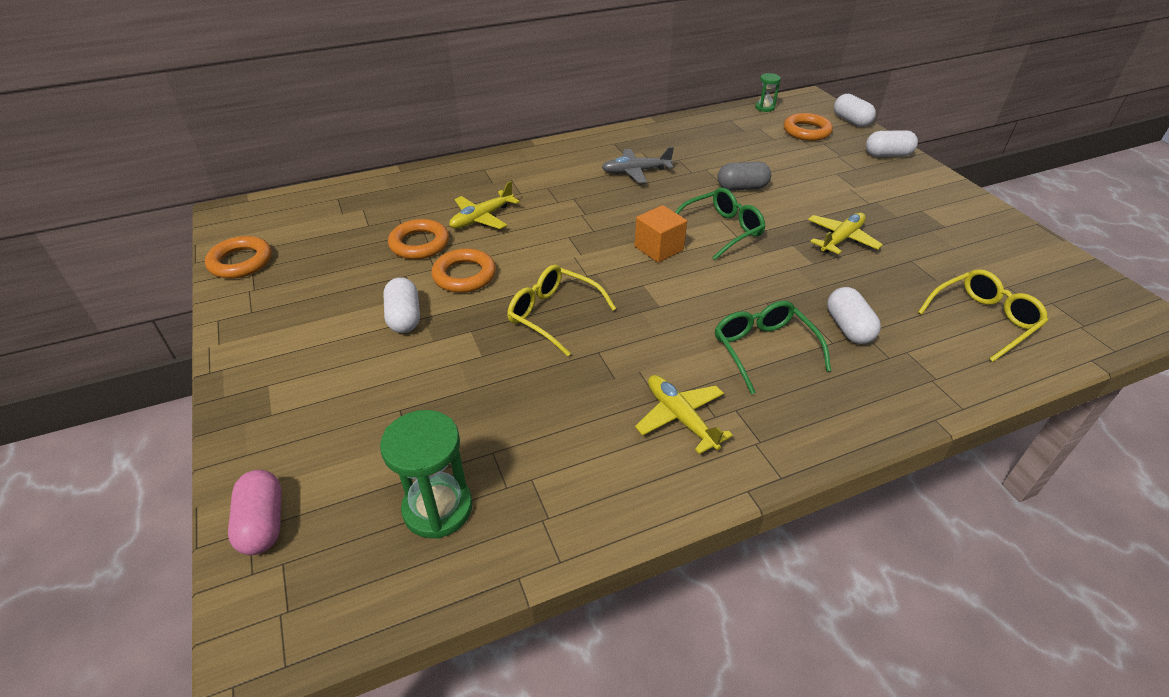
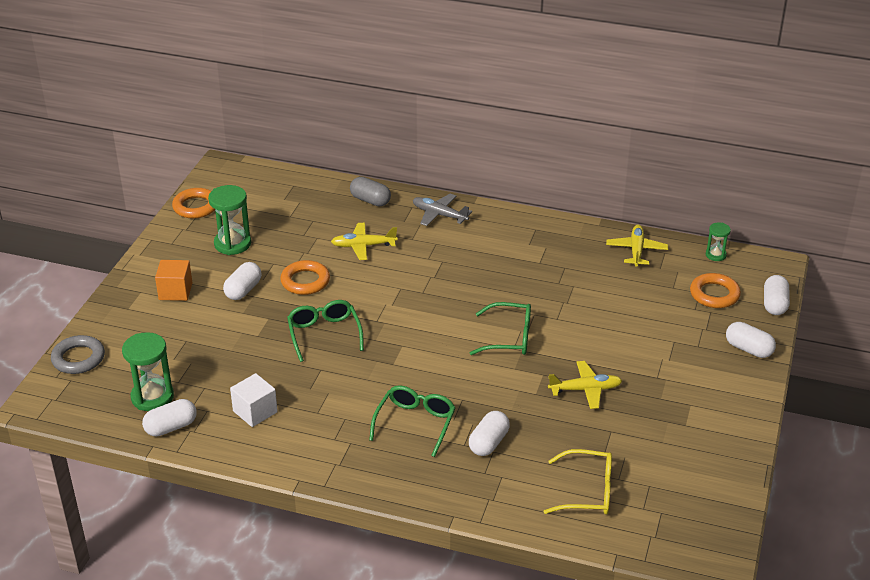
camera: 40 degrees right, 5 degrees down
(263, 523) = (78, 358): pink capsule -> grey ring
(333, 278) = (232, 244): none -> green hourglass
(419, 244) = (304, 245): orange ring -> none
(512, 533) = (171, 427): none -> white capsule
(553, 314) = (324, 334): yellow glasses -> green glasses
(591, 442) = (255, 411): none -> white cube
(635, 171) = (516, 262): grey plane -> grey plane (439, 215)
(658, 248) = (447, 327): orange cube -> orange cube (175, 291)
(680, 418) = (315, 428): yellow plane -> yellow plane (636, 250)
(742, 188) = (576, 314): grey capsule -> grey capsule (370, 200)

